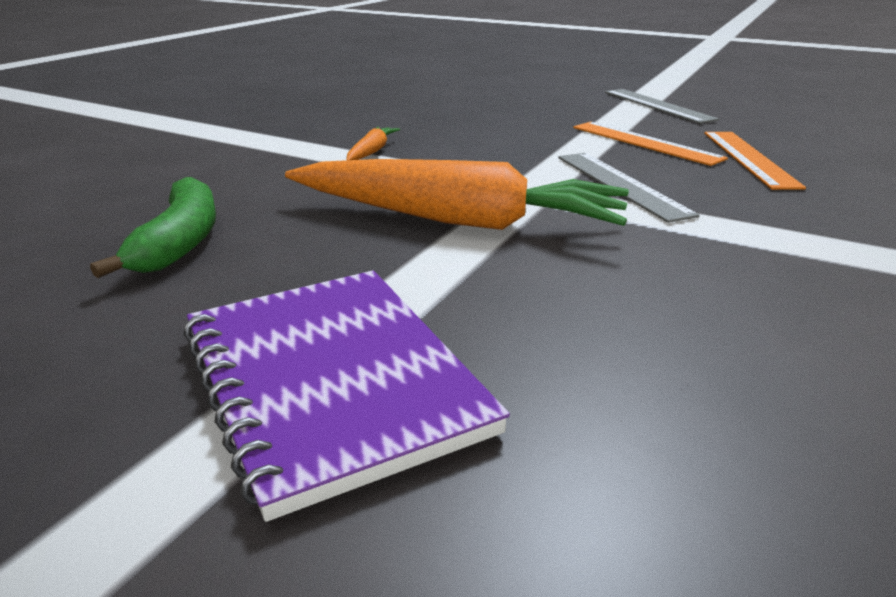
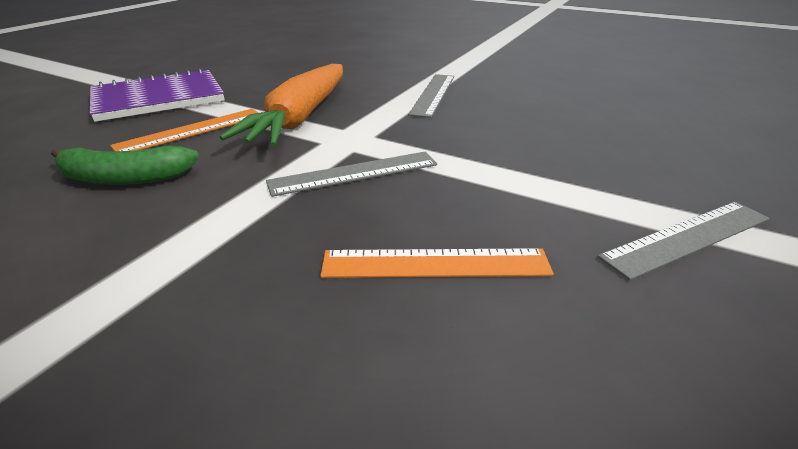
camera: 90 degrees right, 5 degrees up
(180, 242) = (297, 69): green banana -> green banana (125, 178)
(371, 152) = (433, 94): orange carrot -> grey ruler
(645, 142) = (486, 201): orange ruler -> orange ruler (191, 130)

